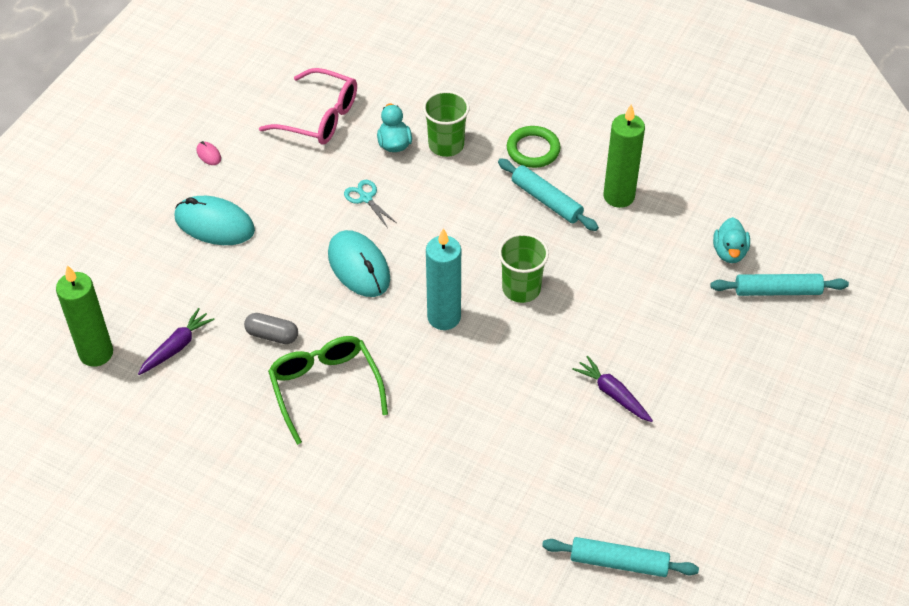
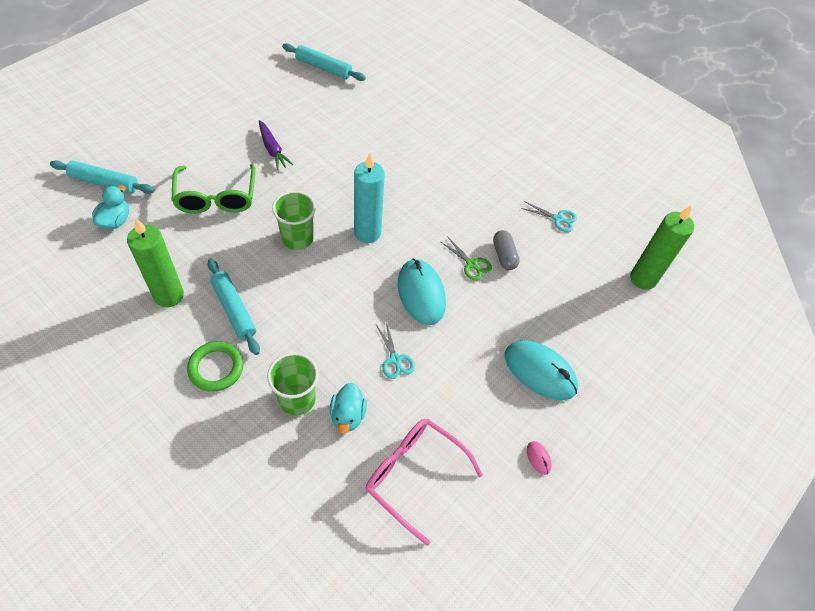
camera: 170 degrees left, 5 degrees up
(176, 347) = (579, 267): purple carrot -> none
(208, 404) = (558, 219): none -> turquoise scissors
(272, 335) = (504, 255): grey capsule -> grey capsule turned 45 degrees clockwise
(309, 314) = (471, 264): none -> green scissors
(325, 388) = (472, 207): green glasses -> green glasses (216, 198)

